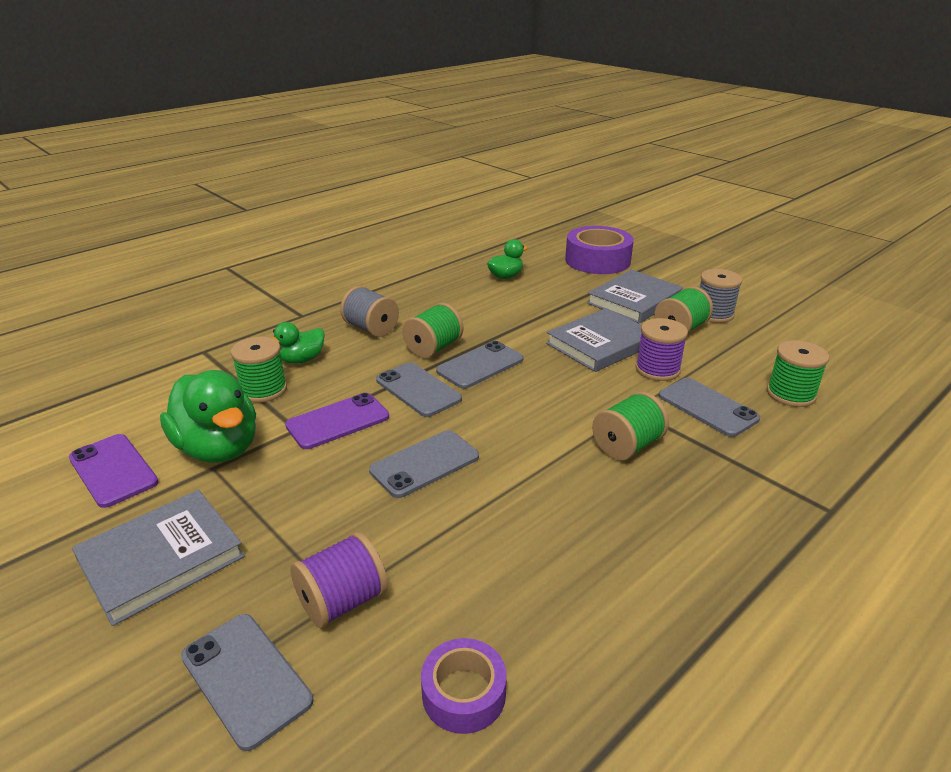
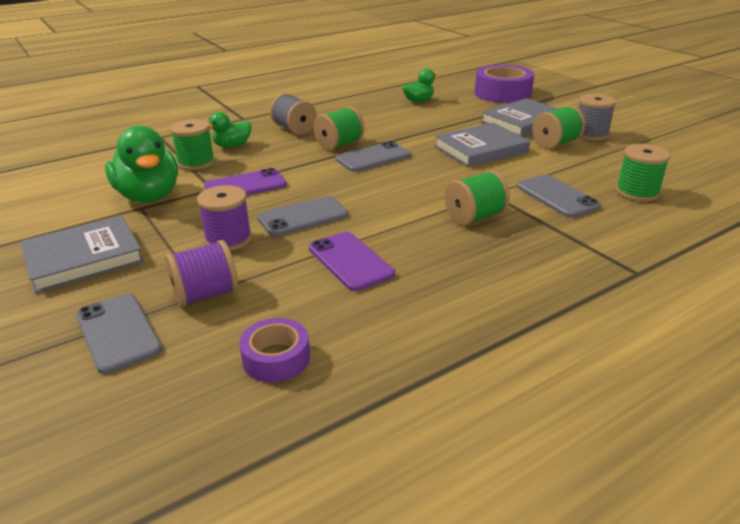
camera: 10 degrees right, 0 degrees up
(113, 470) = (68, 204): purple phone -> purple phone (350, 261)
(418, 390) = (316, 170): grey phone -> none
(657, 369) = (523, 169): purple spool -> purple spool (228, 239)

